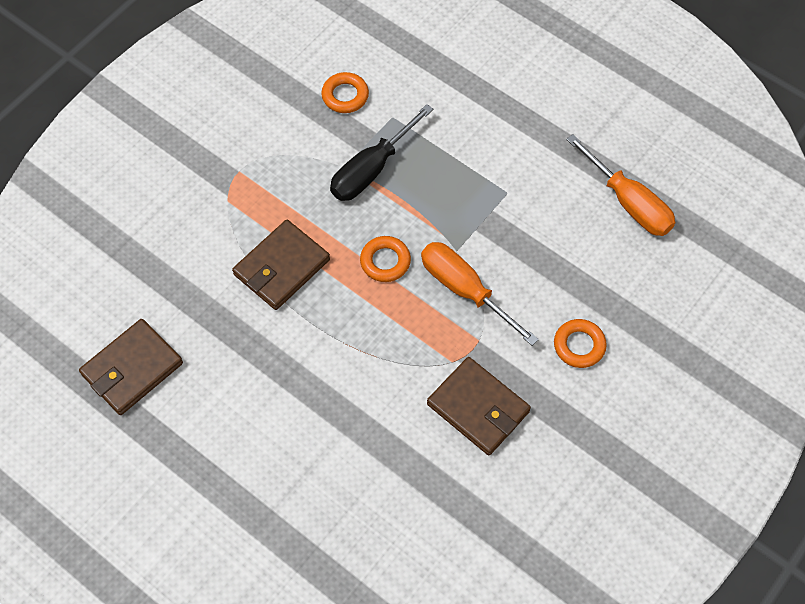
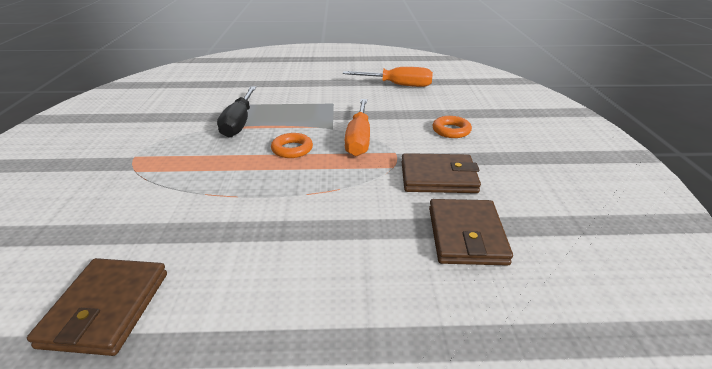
camera: 40 degrees left, 30 degrees down
(281, 267) = (215, 181): brown wallet -> brown wallet (466, 235)
(345, 96) = (190, 107): orange ring -> none
(465, 290) = (359, 139): orange screwdriver -> orange screwdriver turned 90 degrees counterclockwise

